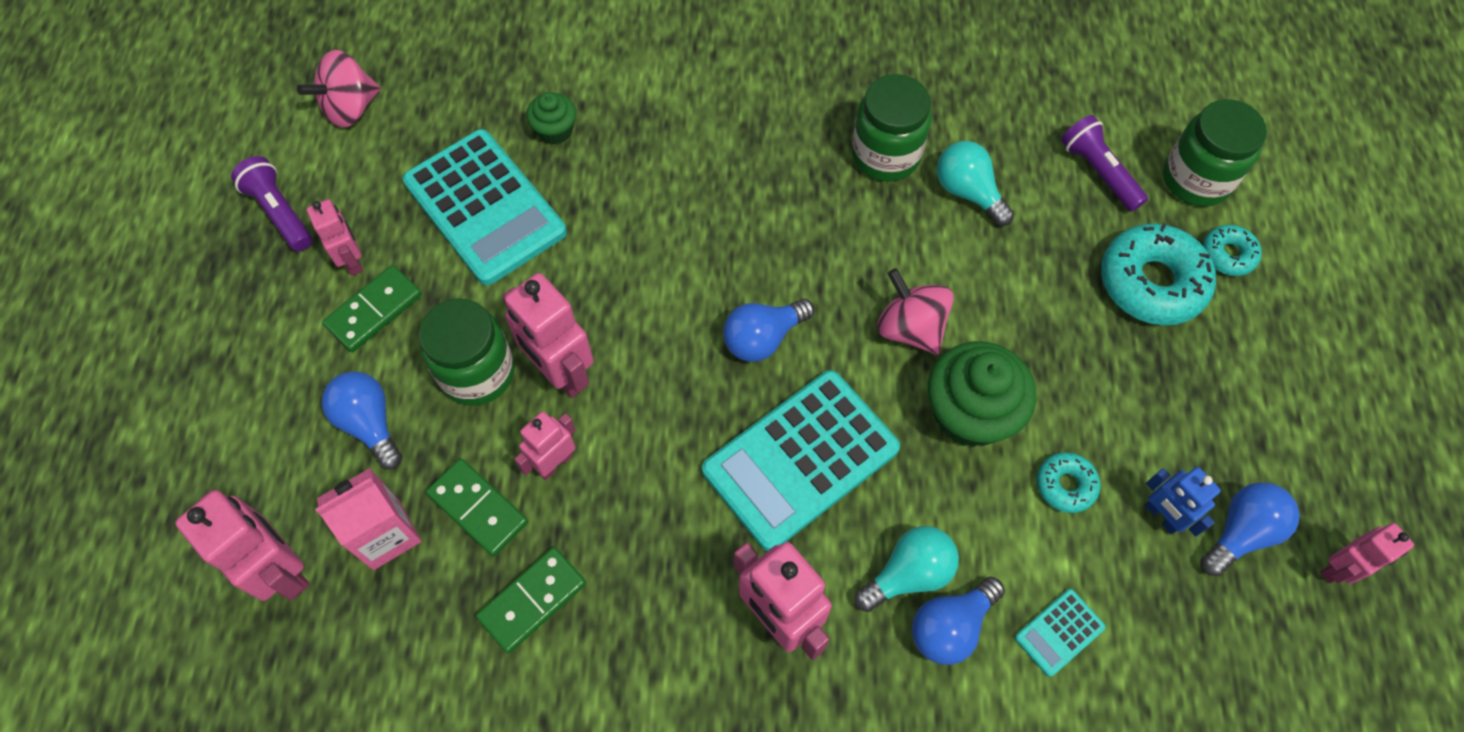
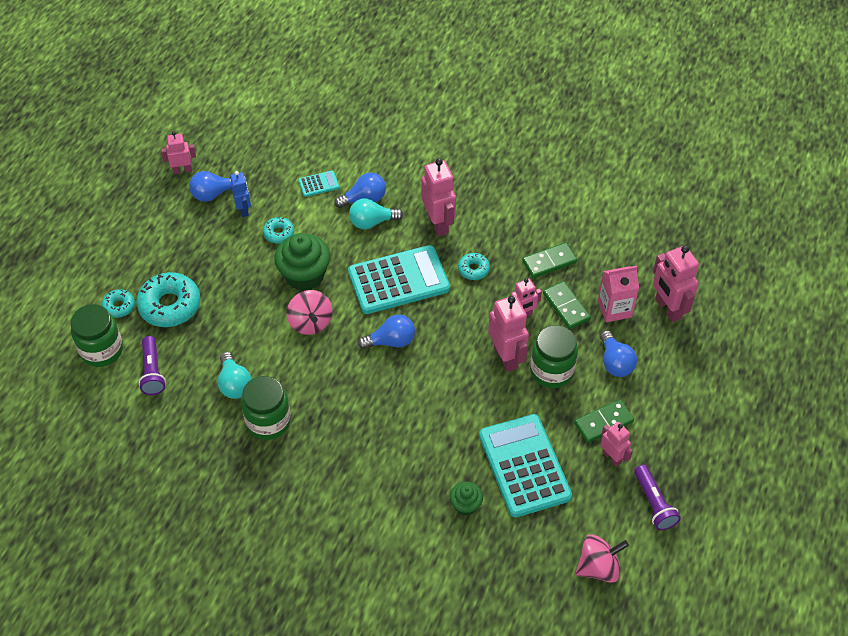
camera: 160 degrees left, 10 degrees down
(352, 260) = (612, 457): pink robot -> pink robot turned 150 degrees clockwise
(673, 531) = (473, 269): none -> turquoise donut

